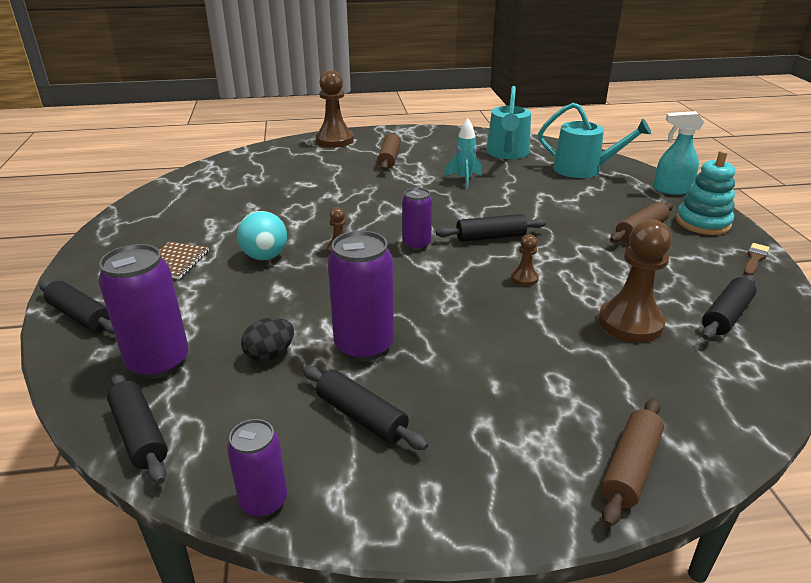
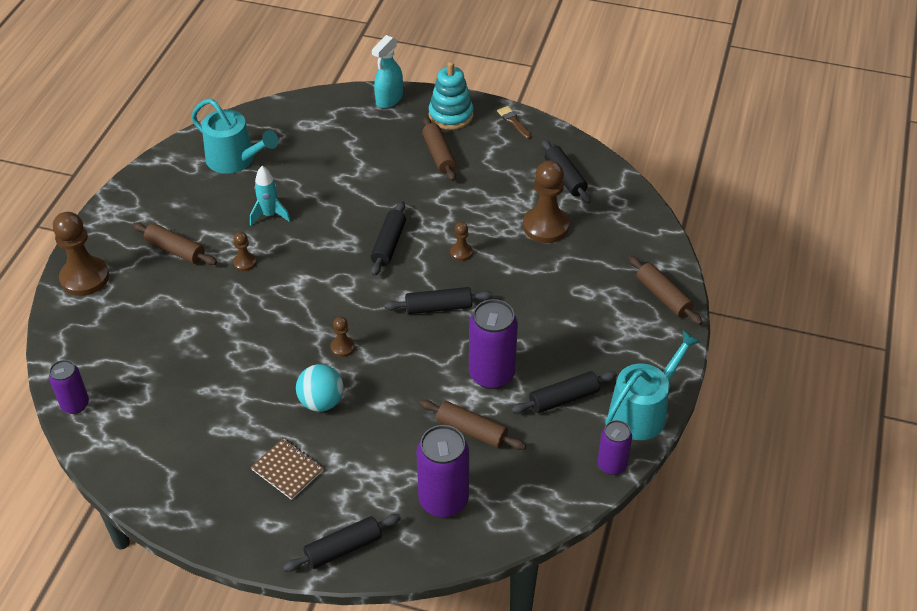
camera: 65 degrees left, 15 degrees up
(140, 434) = (521, 520): black rolling pin -> black rolling pin (438, 307)
(270, 355) = (471, 431): black egg -> brown rolling pin
(401, 184) = (245, 262): none -> brown pawn
(416, 244) = (369, 294): purple can -> purple can (75, 404)
(583, 169) = (311, 129): turquoise watering can -> turquoise watering can (642, 411)

